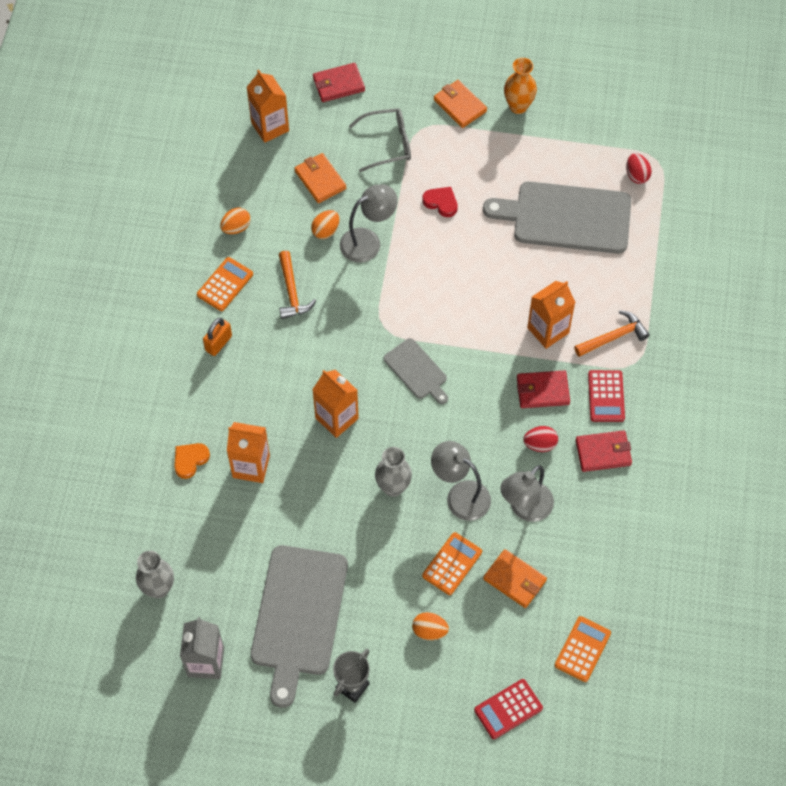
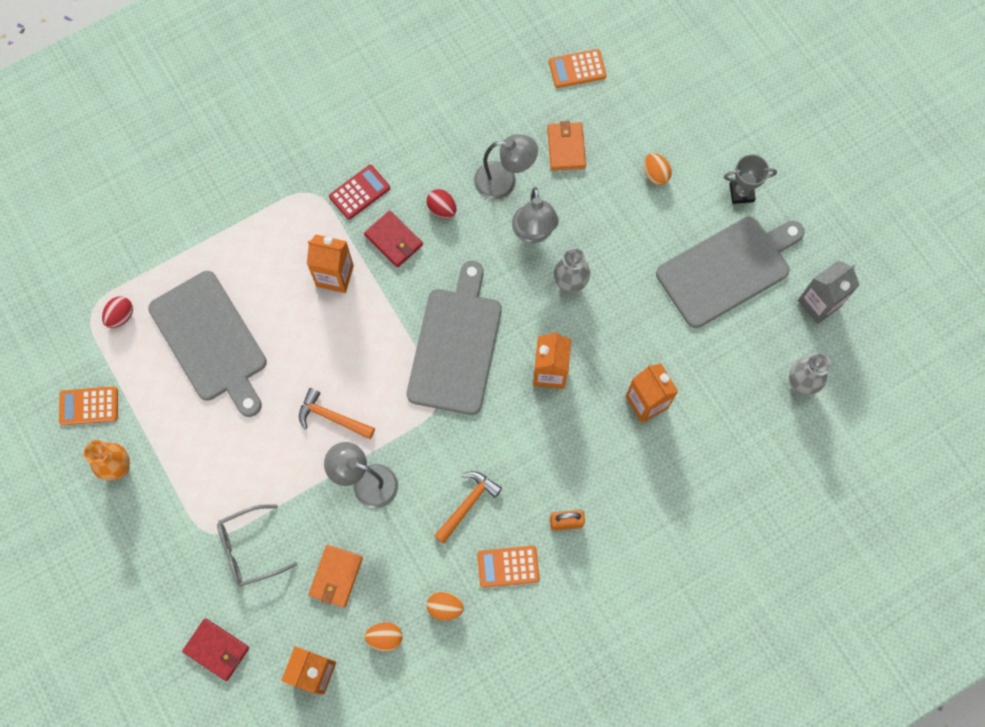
camera: 130 degrees left, 10 degrees up
(190, 460) = (683, 453): orange heart -> none
(326, 231) = (384, 527): orange egg -> orange egg (385, 637)
(388, 144) = (249, 549): grey glasses -> grey glasses turned 60 degrees counterclockwise
(417, 371) = (456, 345): grey cutting board -> grey cutting board, size x1.95
(441, 202) = (277, 453): red heart -> none
(452, 564) = (592, 197): orange calculator -> orange calculator (89, 406)
(460, 105) = (157, 519): orange wallet -> none
(508, 709) = (663, 84): red calculator -> none
(603, 452) = (410, 161): red wallet -> none
(613, 337) = (300, 224): orange hammer -> orange hammer (332, 417)

